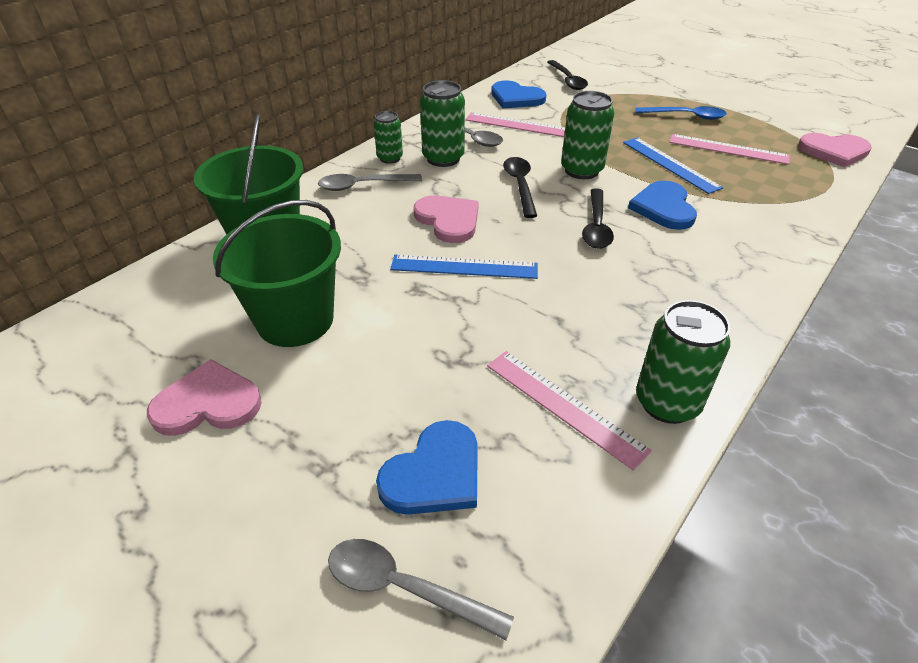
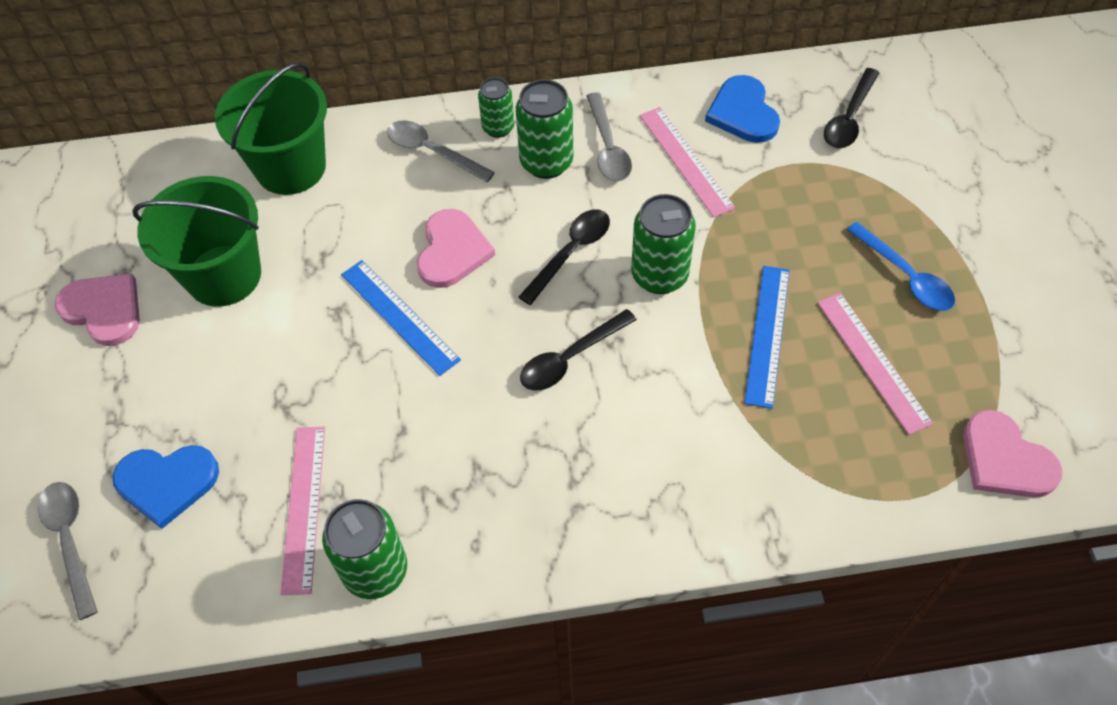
camera: 45 degrees right, 15 degrees up
(663, 208) = (669, 385): blue heart -> none

